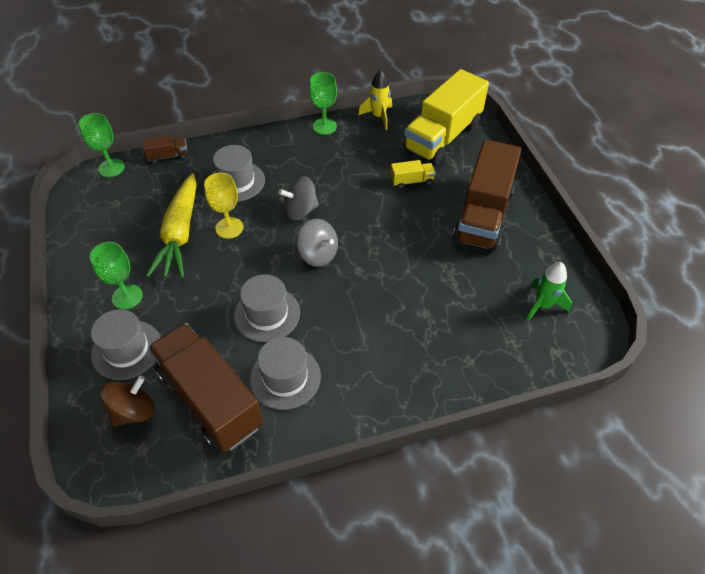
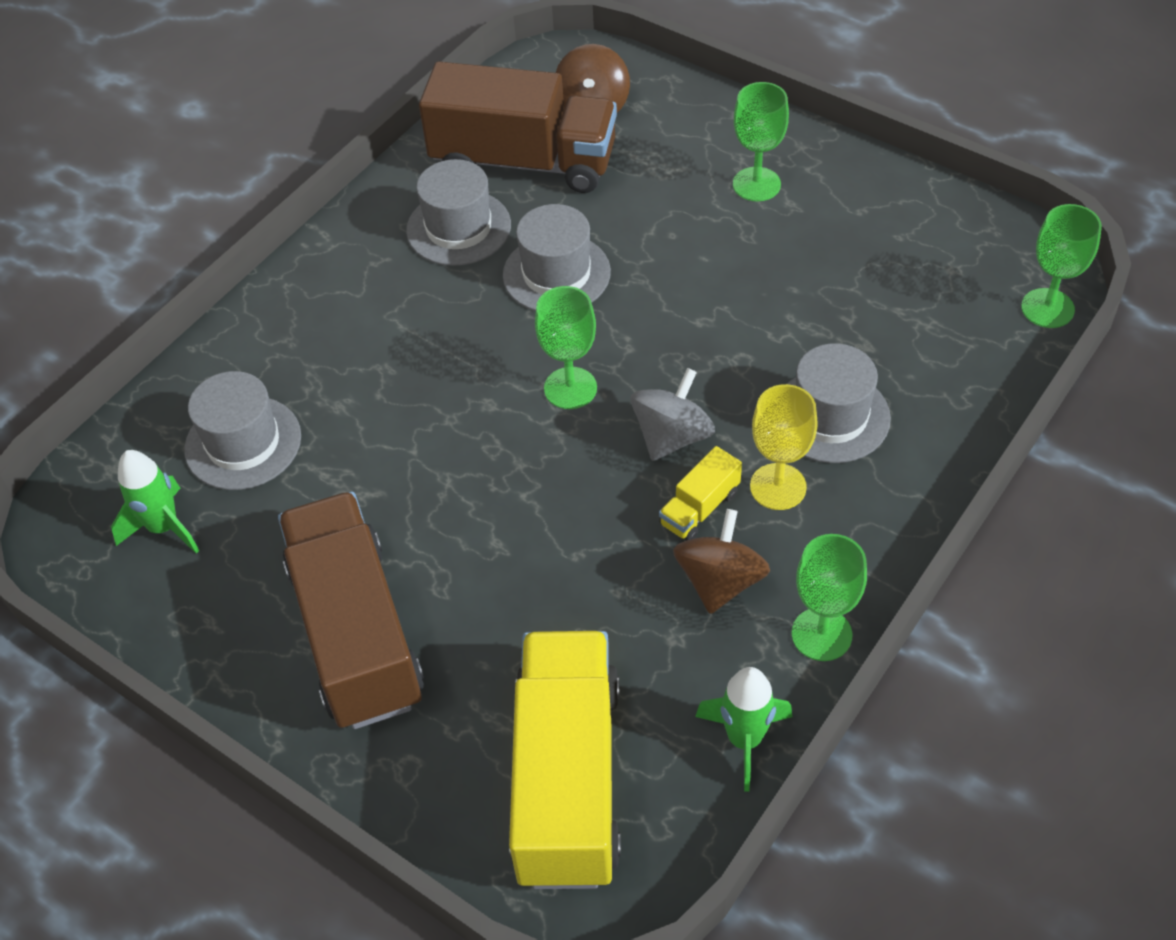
camera: 145 degrees right, 0 degrees up
(126, 349) = (678, 143): grey hat -> grey hat (243, 443)
(168, 156) = (998, 383): brown truck -> none
(180, 234) = (801, 290): yellow carrot -> none
(229, 228) = (745, 341): yellow goblet -> yellow goblet (778, 487)
(318, 254) = (570, 388): grey spinning top -> green goblet
(338, 157) = (720, 581): none -> brown spinning top
(378, 117) = (744, 740): yellow rocket -> green rocket
(411, 181) = (540, 620): yellow truck -> yellow truck (699, 508)

